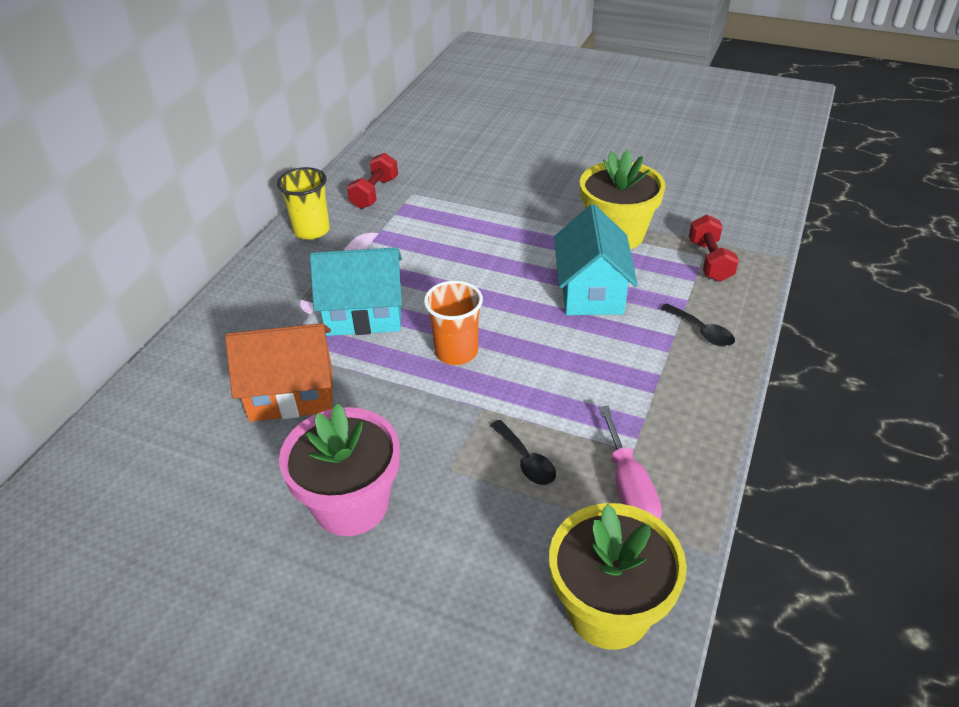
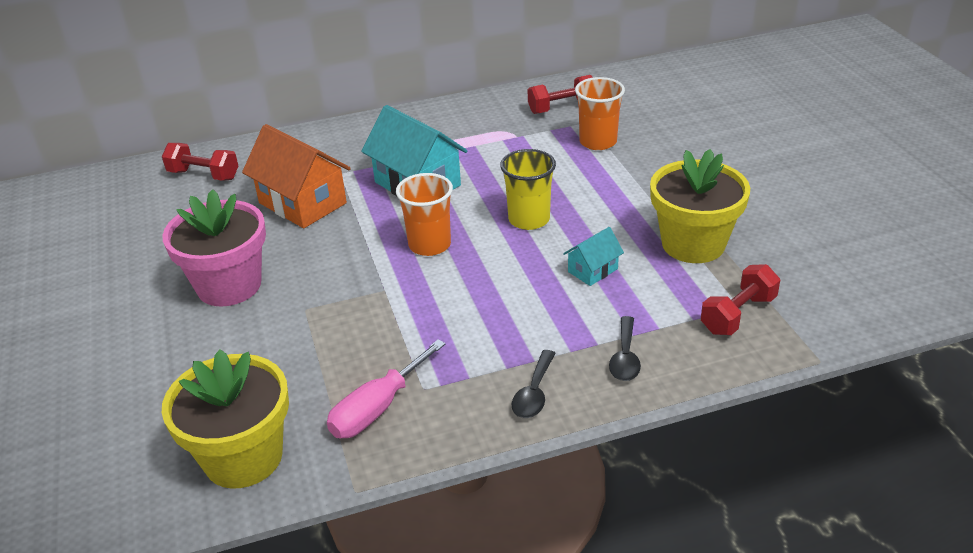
camera: 50 degrees right, 5 degrees down
(141, 438) = (203, 175): none -> red dumbbell
(311, 230) = (478, 110): yellow cup -> yellow cup (529, 219)
(443, 203) = (598, 142): none -> orange cup
(526, 460) = (352, 339): black spoon -> black spoon (534, 393)
(591, 291) = (593, 270): turquoise house -> turquoise house, size x0.50

